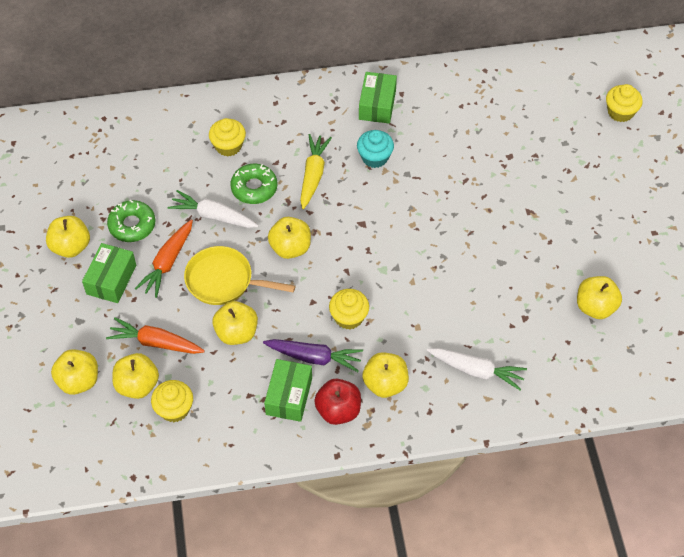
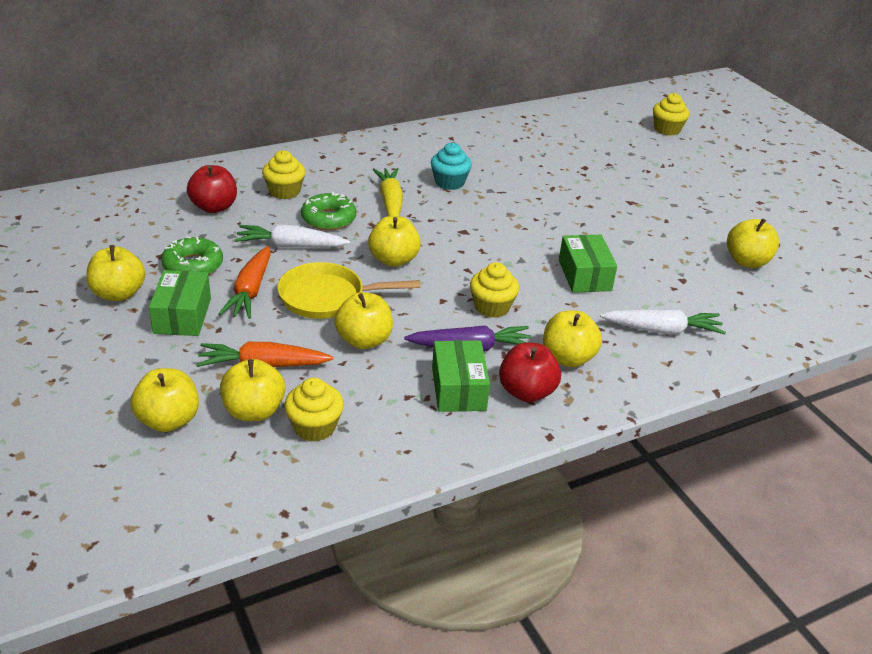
camera: 20 degrees left, 20 degrees down
(165, 157) = (214, 207): none -> red apple
(377, 105) = (431, 147): green box -> green box (584, 275)

